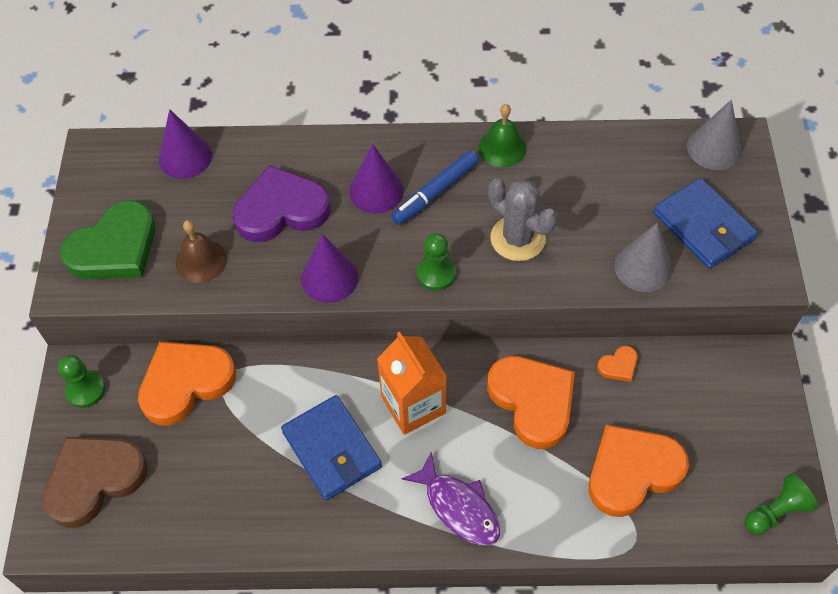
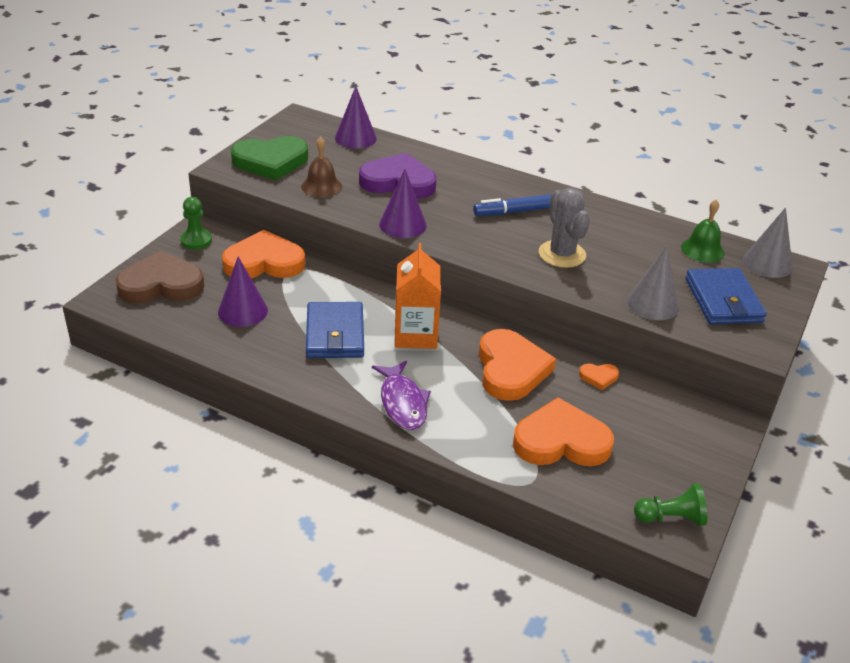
camera: 25 degrees right, 20 degrees down
(376, 191) = (474, 196): purple cone -> purple cone (242, 311)
(436, 274) = (483, 250): green pawn -> none
(502, 148) = (589, 207): green bell -> green bell (702, 250)

